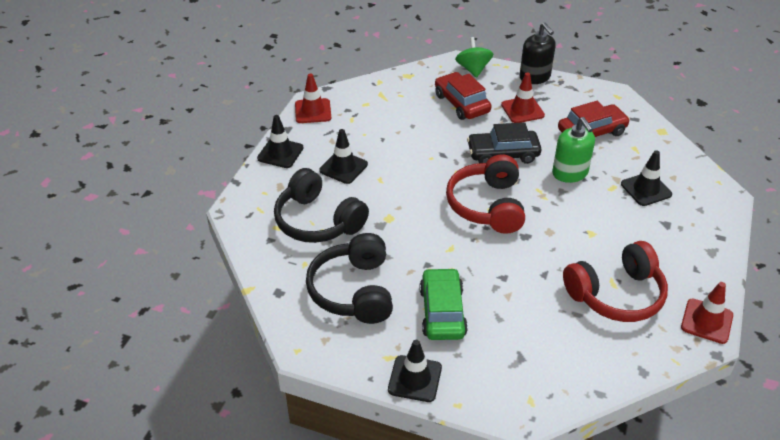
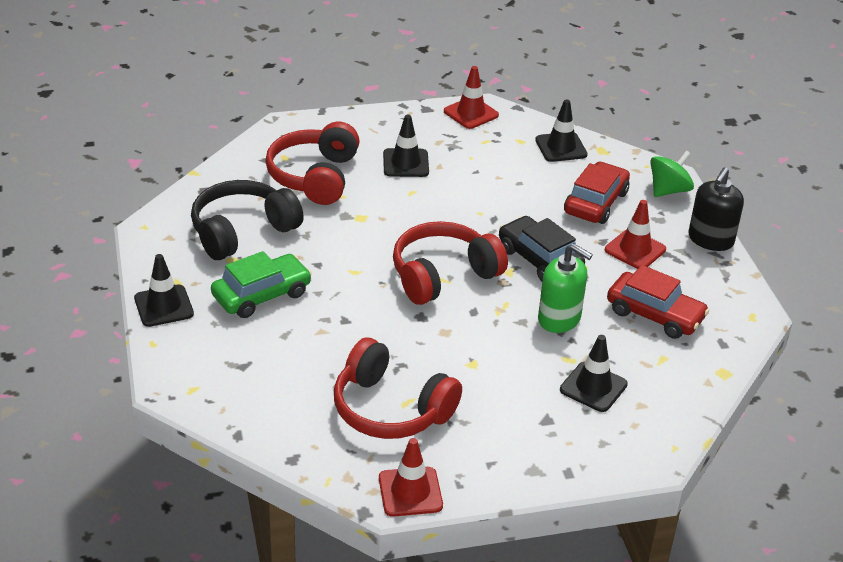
camera: 55 degrees right, 5 degrees down
(280, 153) = (387, 119): black traffic cone -> black traffic cone (561, 147)
(318, 221) = (314, 177): black headphones -> red headphones
(570, 173) = (559, 319): green soap dispenser -> green soap dispenser turned 90 degrees counterclockwise

